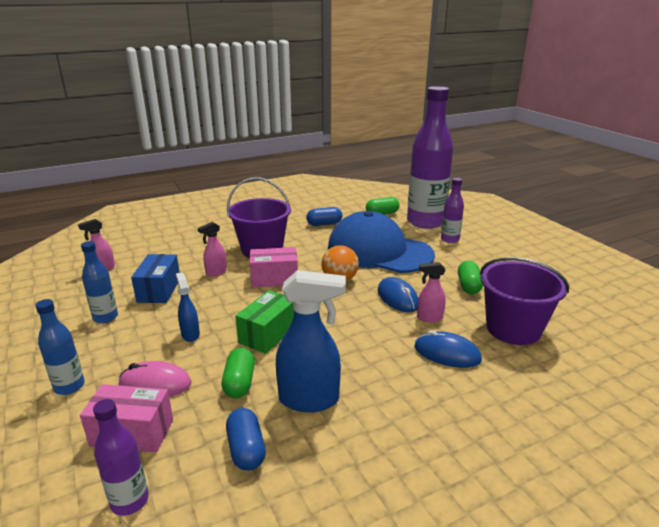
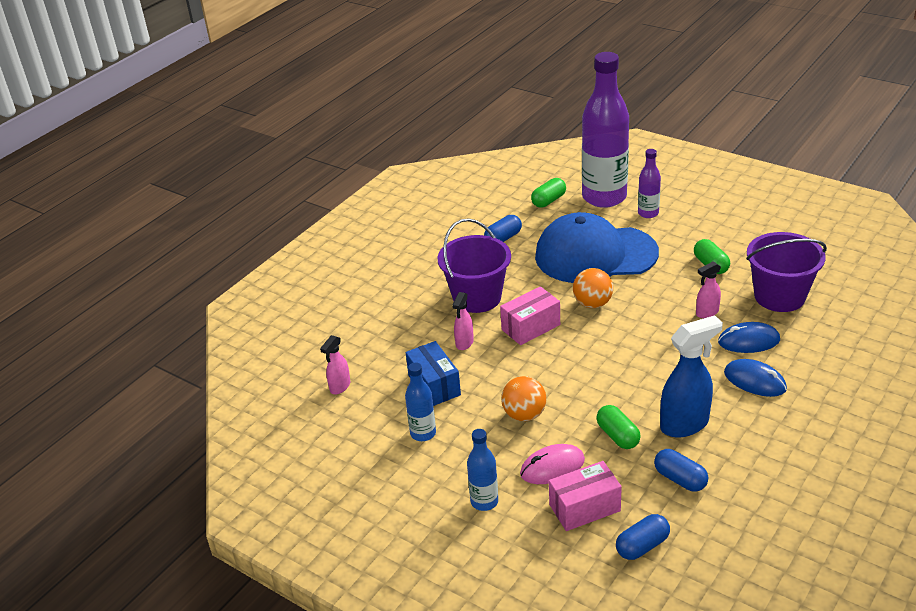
camera: 25 degrees left, 10 degrees up
(130, 501) = (642, 546): purple bottle -> blue capsule
(190, 334) = (524, 414): blue spray bottle -> orange ball
(268, 334) = (591, 385): green box -> none
(397, 298) = (662, 303): blue mouse -> blue mouse (754, 381)

